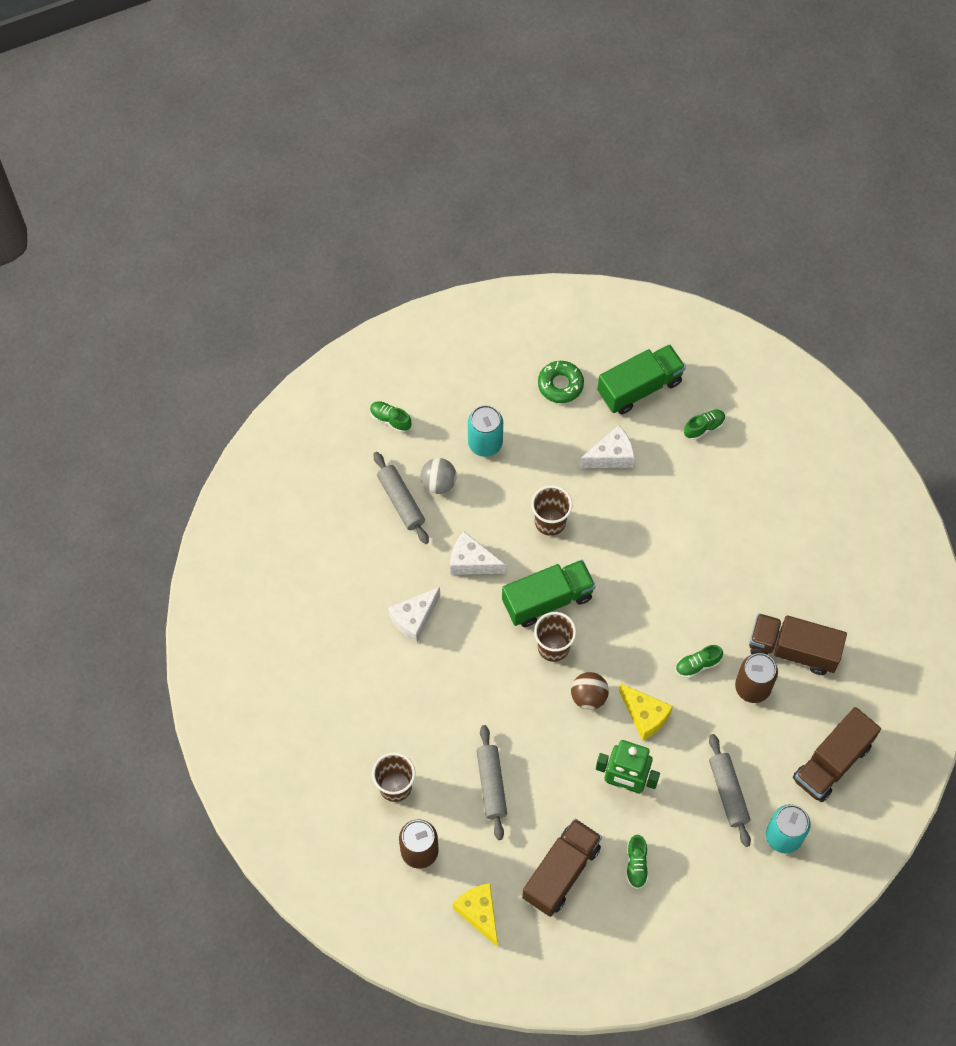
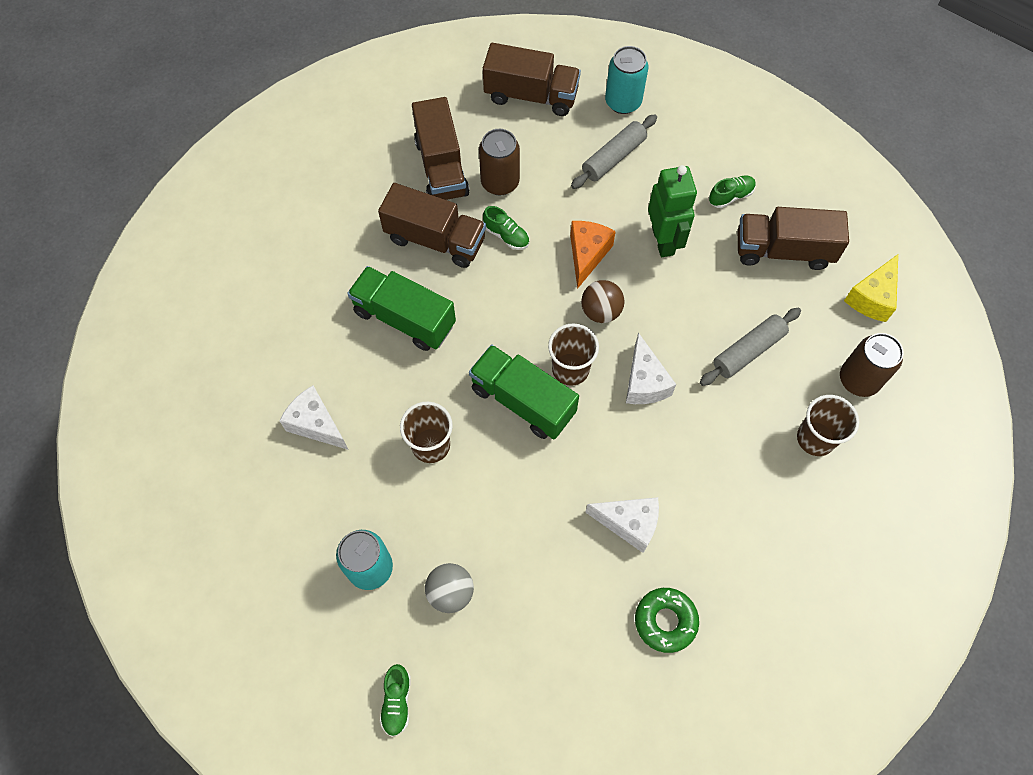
camera: 120 degrees left, 0 degrees up
(401, 501) = (498, 622): grey rolling pin -> none
(471, 562) = (526, 500): white cheese -> white cheese (644, 382)
(560, 385) = (249, 525): green donut -> green donut (665, 621)
(639, 387) = (212, 438): green truck -> green truck (404, 318)
(645, 716) = (587, 255): yellow cheese -> orange cheese
(704, 427) = (233, 350): green shoe -> none
(723, 610) = (435, 239): none -> brown truck

